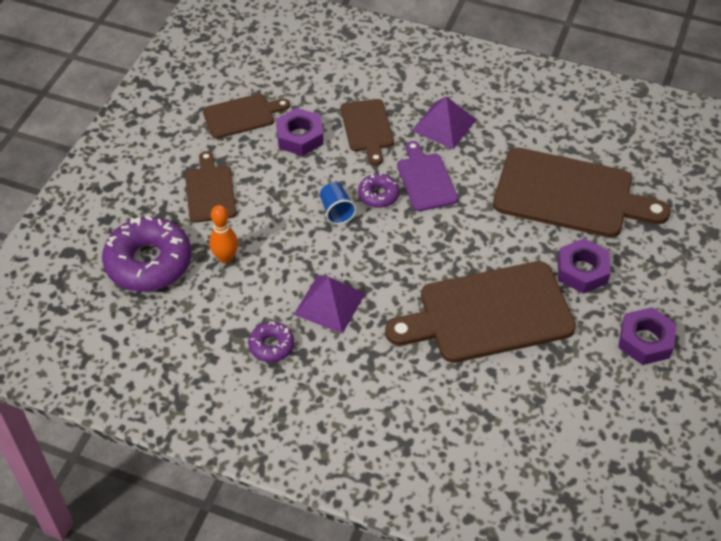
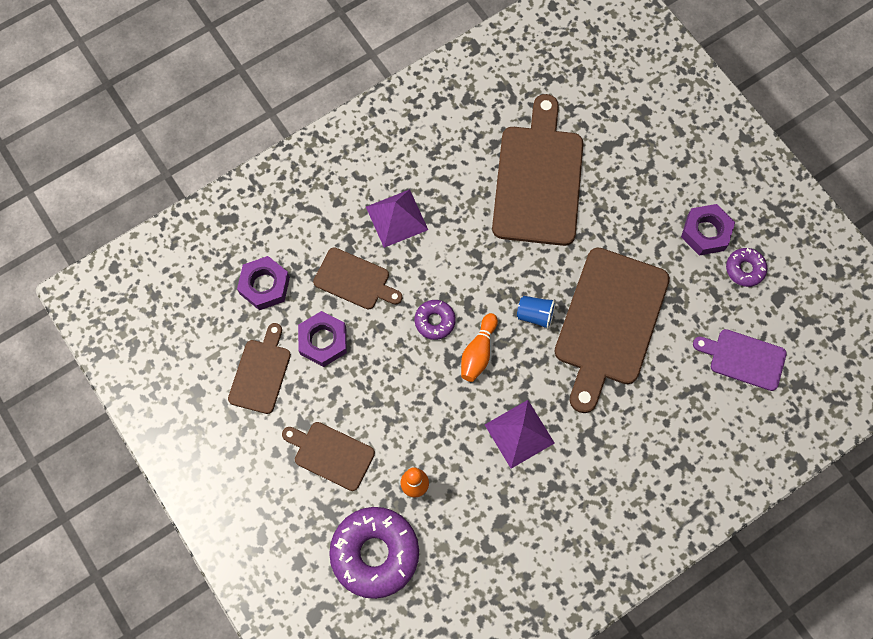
camera: 55 degrees left, 20 degrees up
(271, 346) = (530, 505): purple donut -> purple donut (744, 269)
(336, 211) = (428, 366): blue cup -> blue cup (535, 315)
(377, 237) = (478, 352): none -> orange bowling pin
(425, 179) = (445, 274): purple cutting board -> purple cutting board (744, 358)
(570, 195) = (538, 179): brown cutting board -> brown cutting board turned 45 degrees counterclockwise
(582, 271) = (616, 227): purple nut -> purple nut (264, 285)

